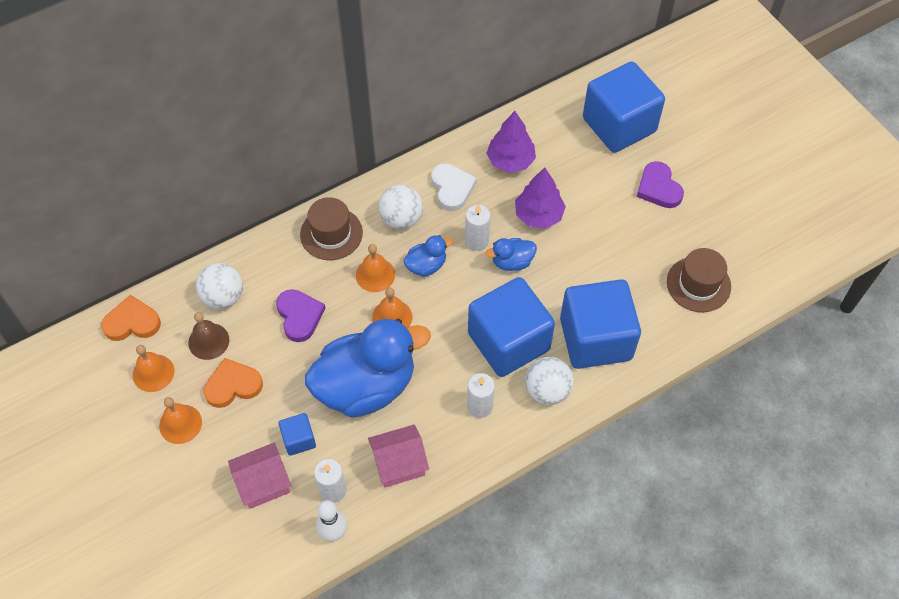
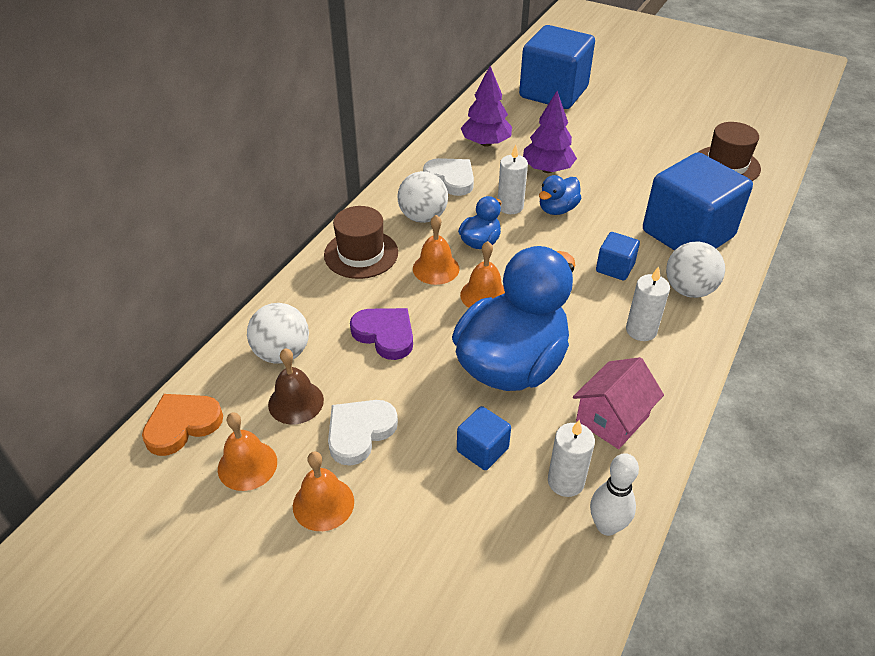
camera: 30 degrees left, 15 degrees down
(233, 385) = (359, 432): orange heart -> white heart
(263, 483) = (479, 516): pink house -> none
(508, 342) = (615, 268): blue cube -> blue cube, size x0.44
(658, 188) = (627, 118): purple heart -> none

